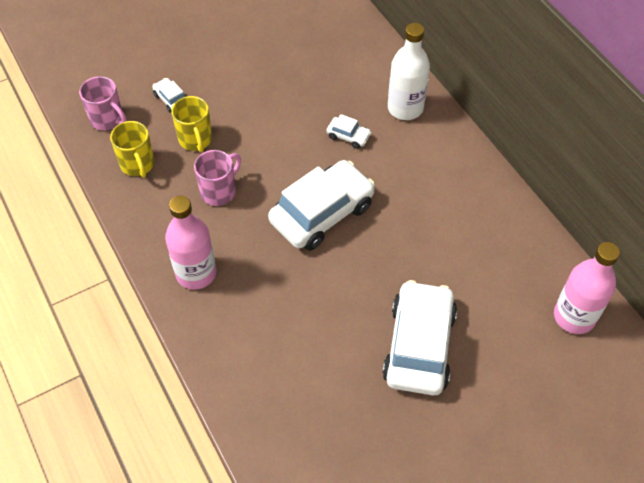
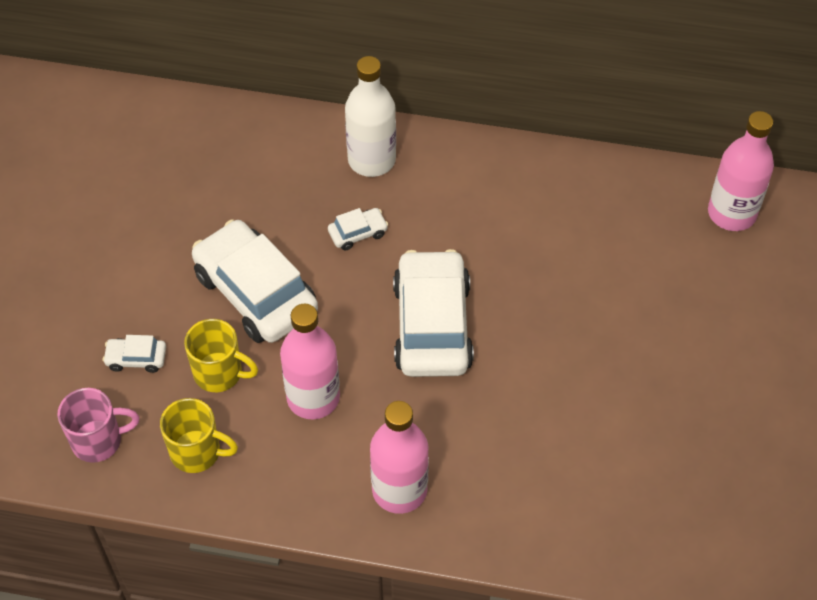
camera: 50 degrees left, 0 degrees up
(219, 191) = (313, 398): pink mug -> pink bottle
(419, 345) = (657, 355): white car -> white car (255, 293)

